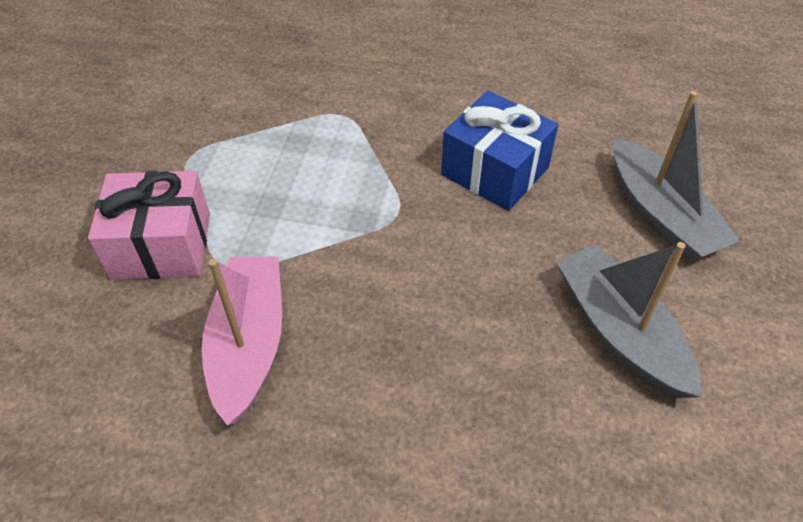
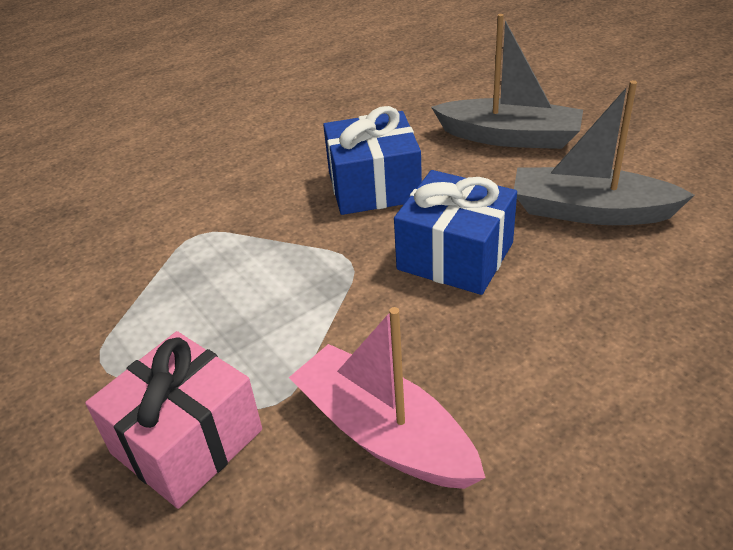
camera: 45 degrees left, 10 degrees down
(465, 273) = (455, 256): none -> blue gift

